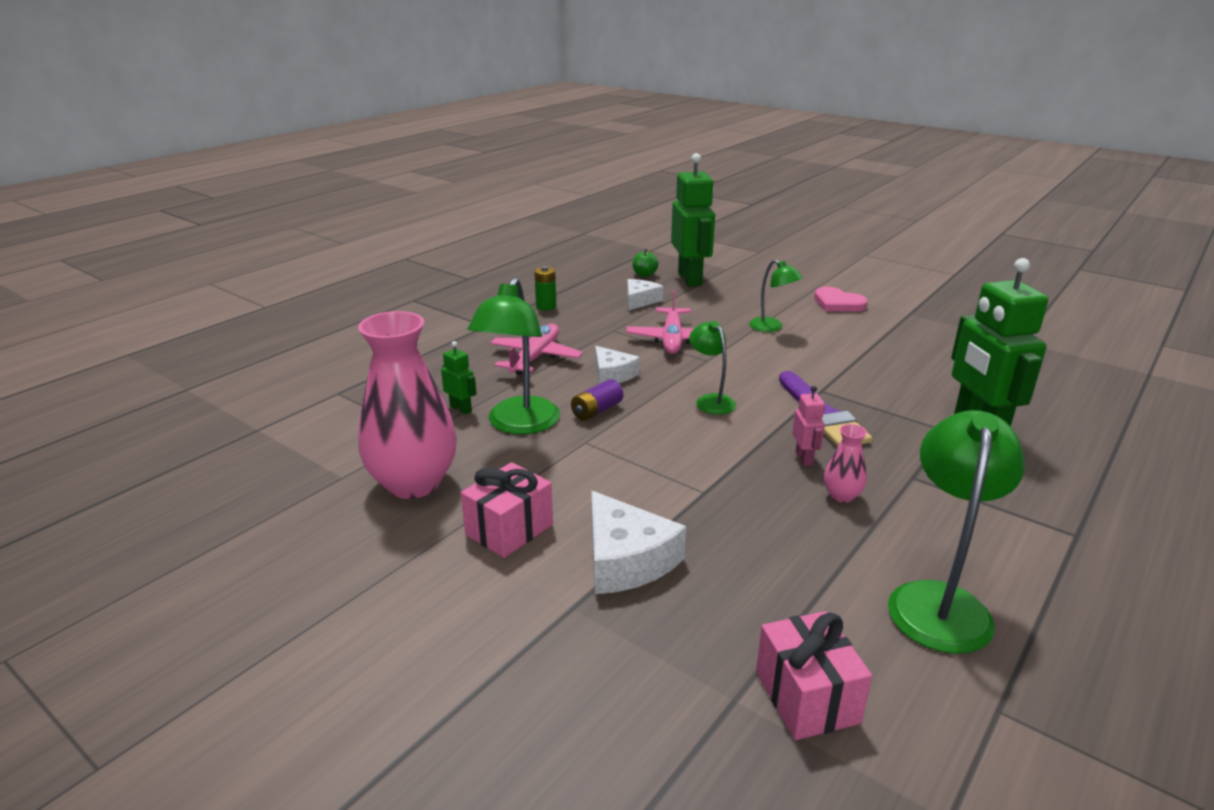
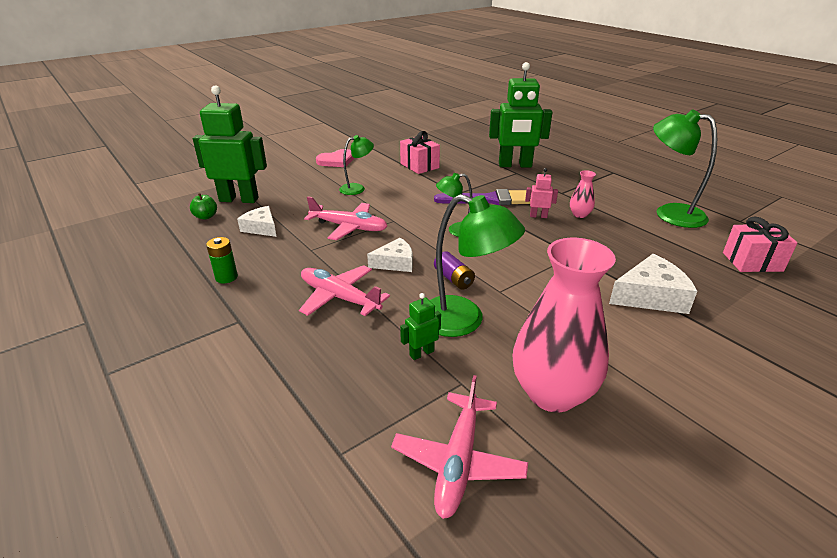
camera: 75 degrees left, 5 degrees up
(328, 441) = (458, 461): none -> pink plane
(509, 529) = (621, 342): pink gift -> pink gift (419, 166)

